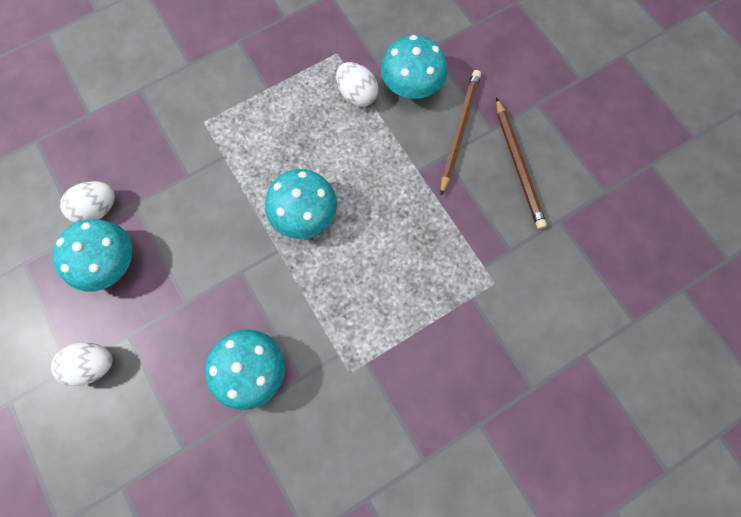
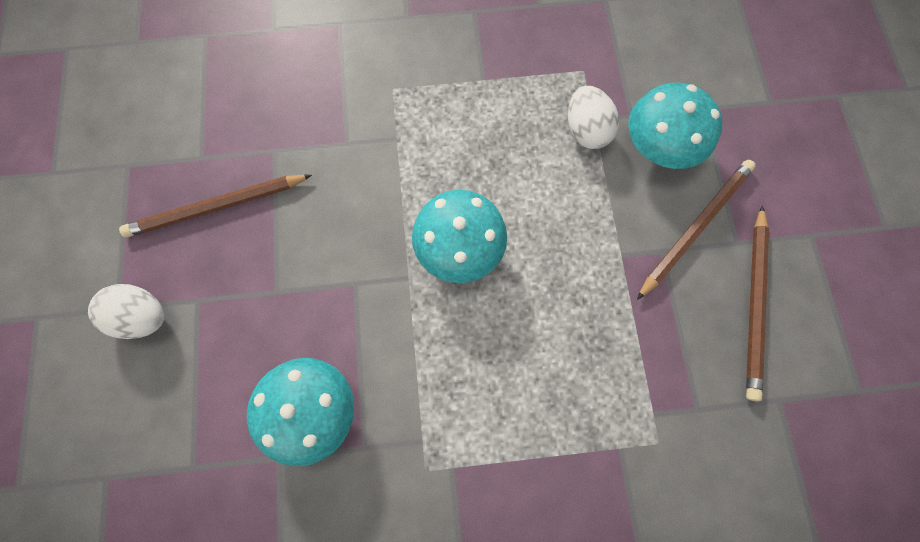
camera: 25 degrees right, 0 degrees up
(98, 209) = (233, 140): white egg -> none
(111, 263) = (217, 207): turquoise mushroom -> brown pencil

